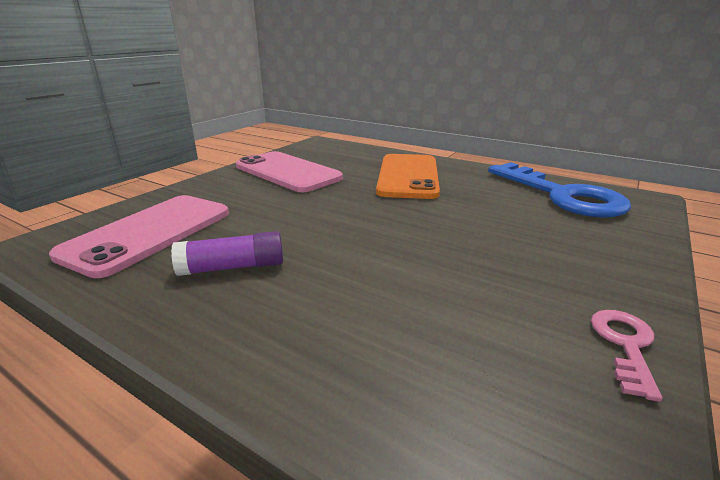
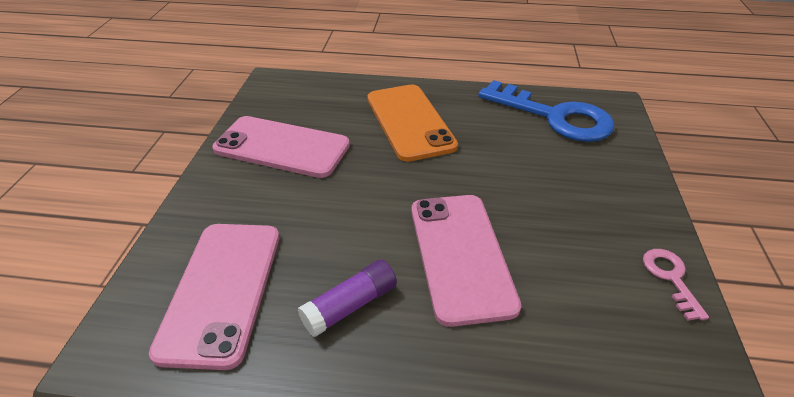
camera: 25 degrees left, 15 degrees up
(371, 262) = (460, 255): none -> pink phone

